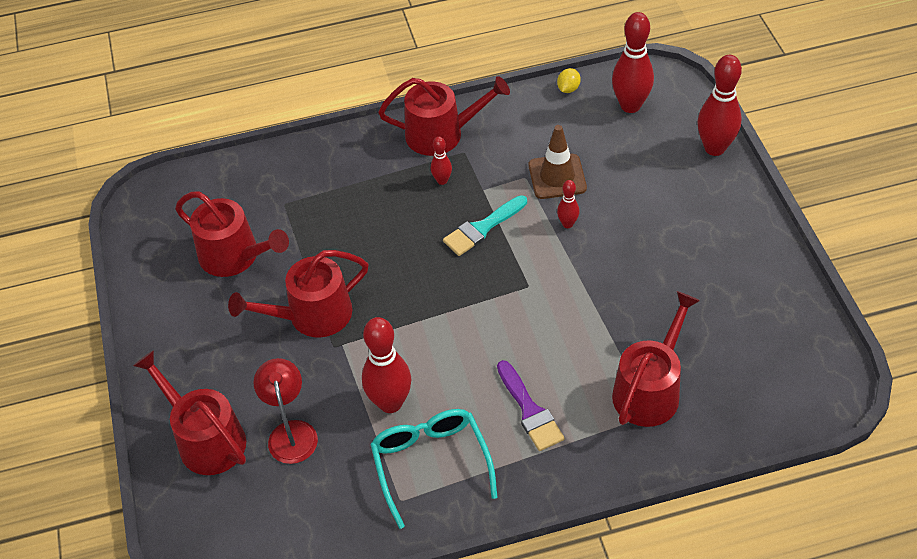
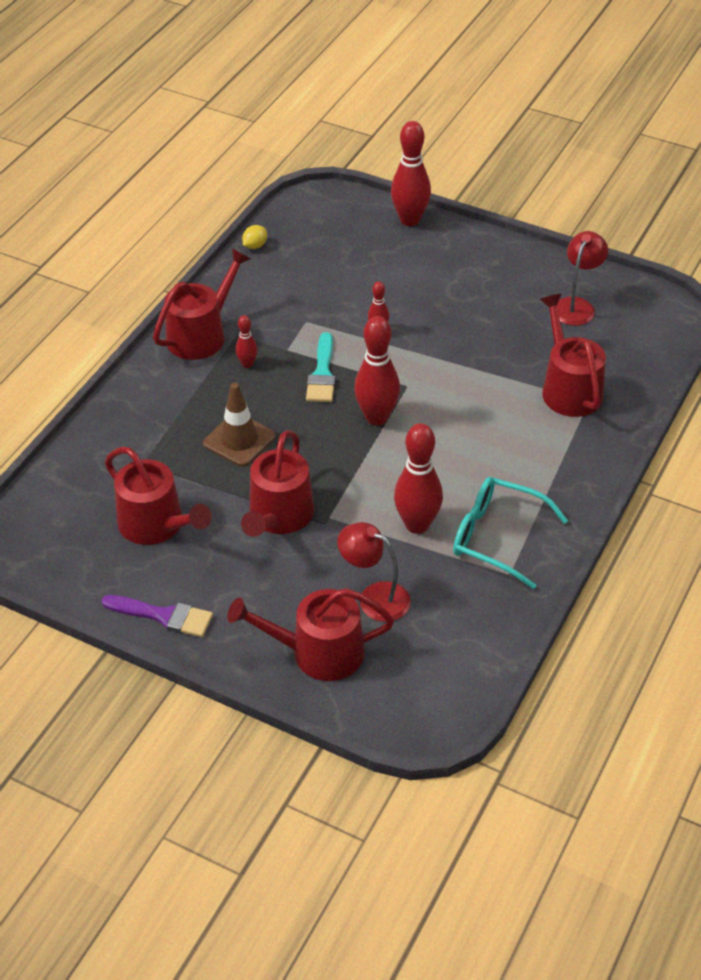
camera: 50 degrees left, 5 degrees down
(235, 256) = (156, 525): red watering can -> red watering can turned 60 degrees clockwise
(530, 411) = (514, 457): purple brush -> purple brush (164, 616)
(557, 177) = (328, 306): brown traffic cone -> brown traffic cone (239, 440)
(568, 89) = (255, 246): yellow lemon -> yellow lemon turned 60 degrees clockwise
(630, 106) = (315, 229): red bowling pin -> red bowling pin (377, 417)
(755, 323) = (576, 305): none -> red lamp

